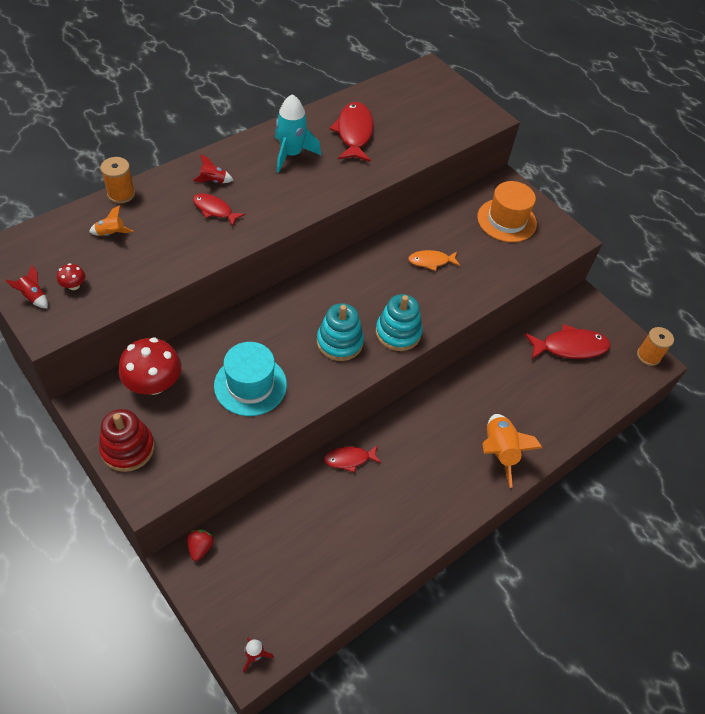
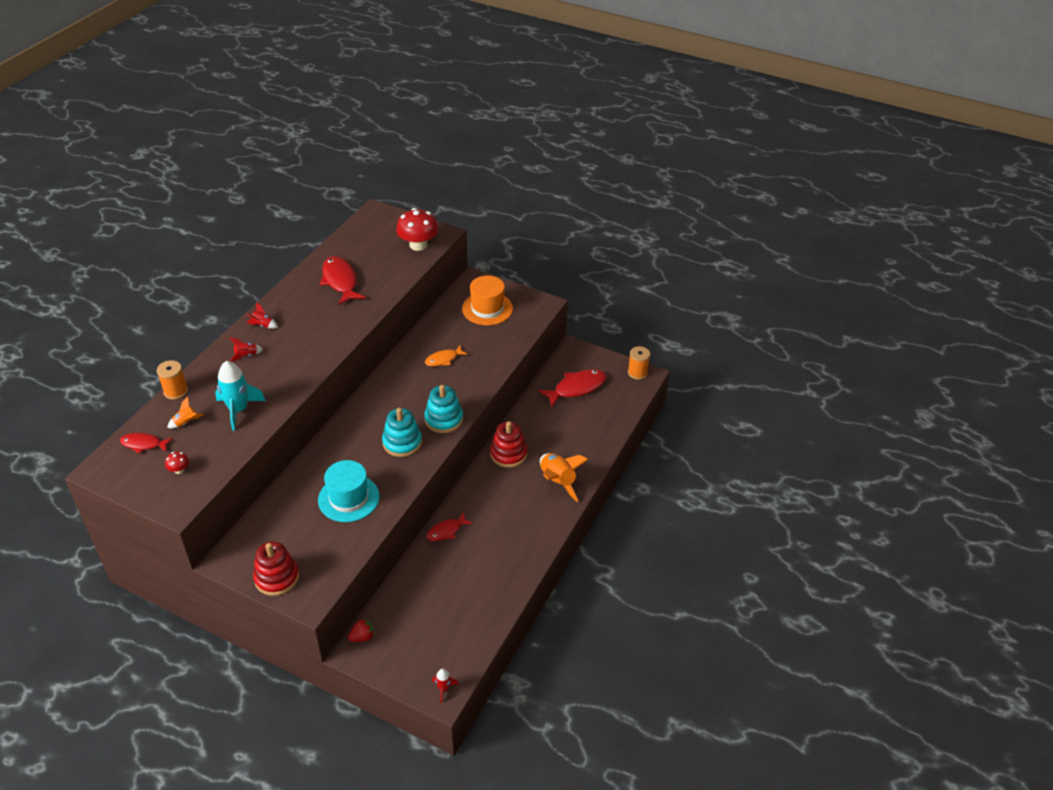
camera: 20 degrees left, 10 degrees down
(33, 297) = (151, 489): red rocket -> red rocket (263, 325)
(154, 383) = (271, 526): red mushroom -> red mushroom (418, 245)
(200, 547) = (362, 637): red strawberry -> red strawberry turned 75 degrees clockwise
(214, 210) = (260, 376): red fish -> red fish (143, 444)
(291, 154) = (299, 314): turquoise rocket -> turquoise rocket (238, 410)
(459, 395) = (508, 454): none -> red stacking toy

